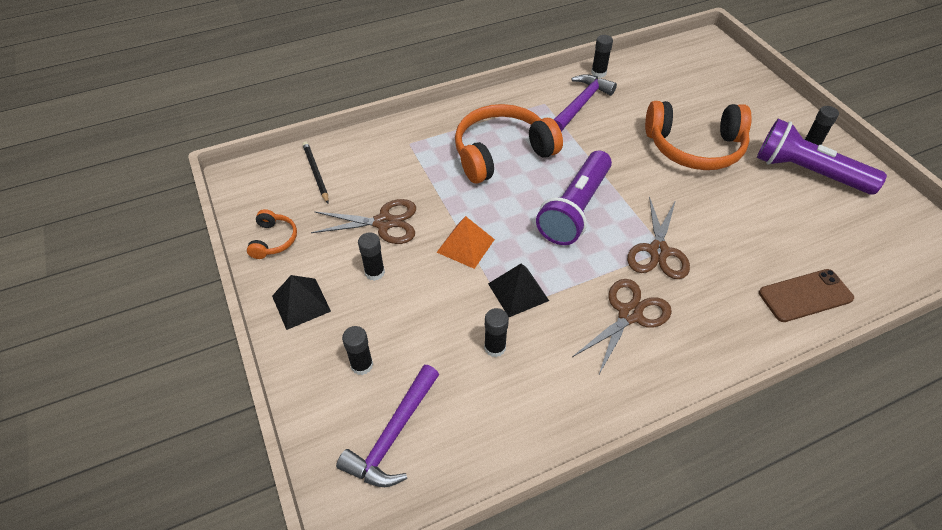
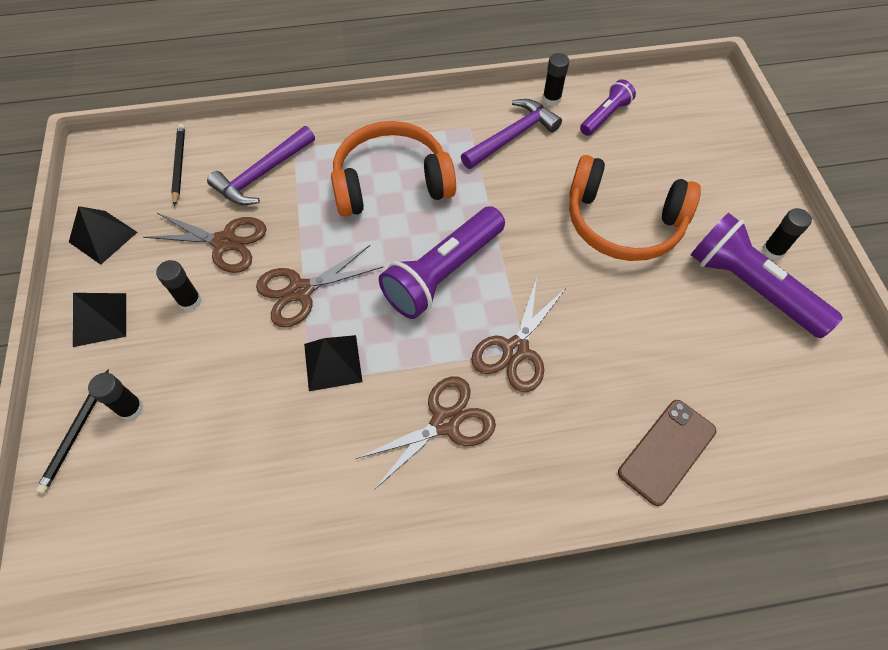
camera: 15 degrees right, 10 degrees up
(273, 240) = (103, 237): orange headphones -> black pyramid
(322, 395) = (77, 432): none -> black pencil
(393, 435) = (127, 499): purple hammer -> purple hammer (262, 174)
(465, 245) = (300, 291): orange pyramid -> brown scissors
(495, 347) = (277, 424): black glue stick -> none
(645, 78) = (605, 116): none -> purple flashlight
(805, 295) = (667, 451): brown phone -> brown phone turned 45 degrees counterclockwise

